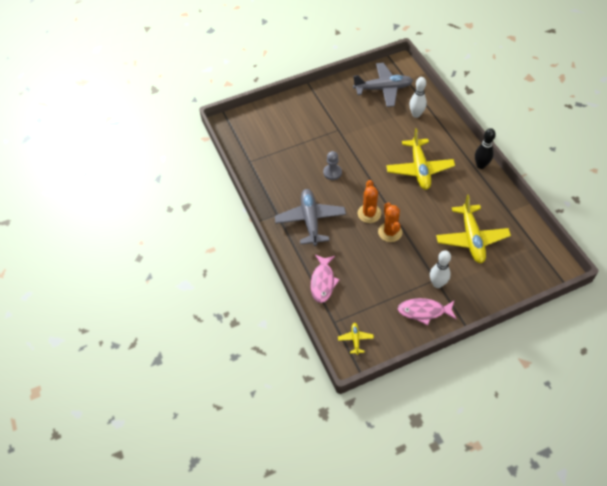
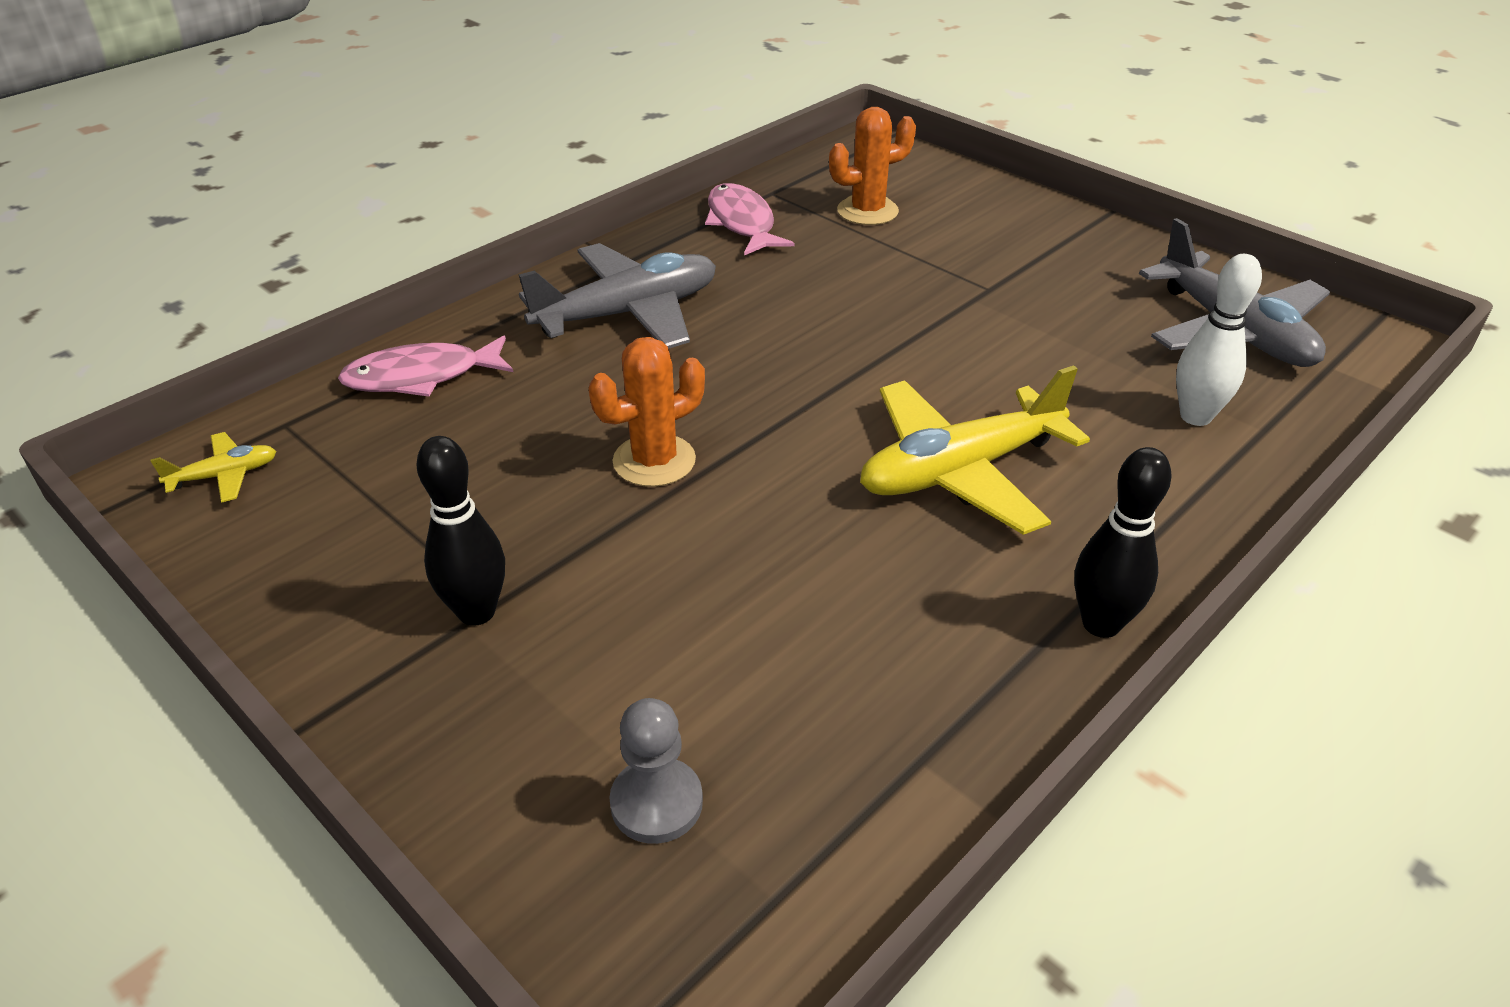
camera: 65 degrees right, 15 degrees down
(332, 172) = (821, 312): grey pawn -> grey pawn (656, 803)
(369, 213) = (707, 406): orange cactus -> orange cactus (867, 211)
(424, 311) = (350, 601): pink fish -> pink fish (742, 223)
(437, 284) = (476, 612): white bowling pin -> black bowling pin
(471, 238) = (719, 665): yellow plane -> none

